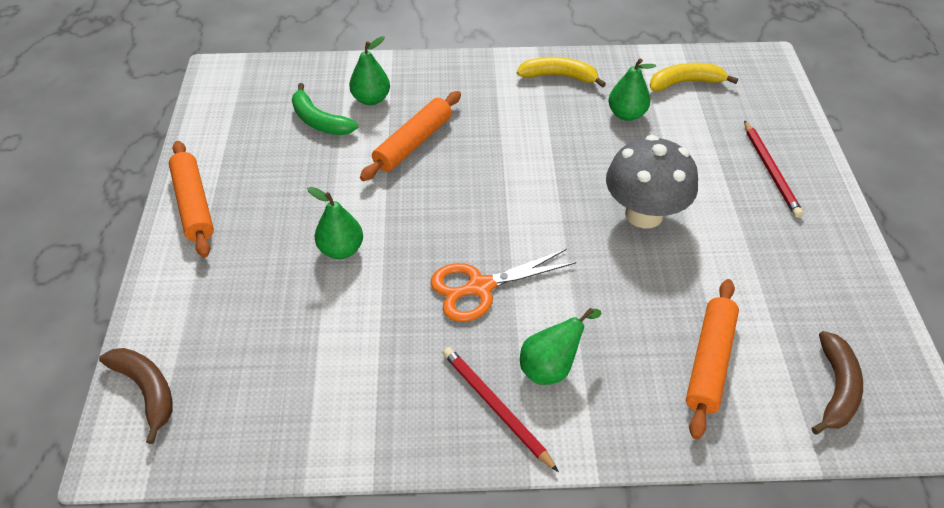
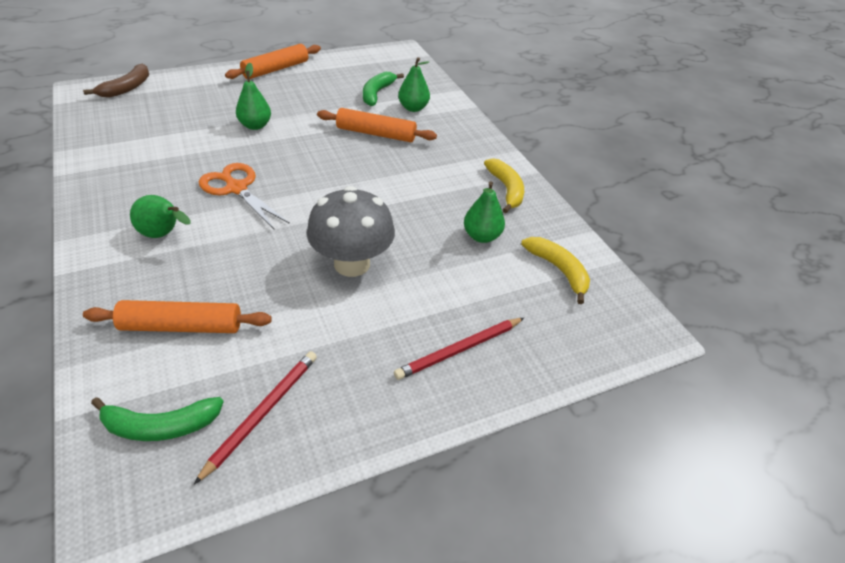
camera: 65 degrees right, 5 degrees down
(496, 407) = (122, 214): red pencil -> red pencil (262, 413)
(836, 389) = (160, 426): brown banana -> green banana

